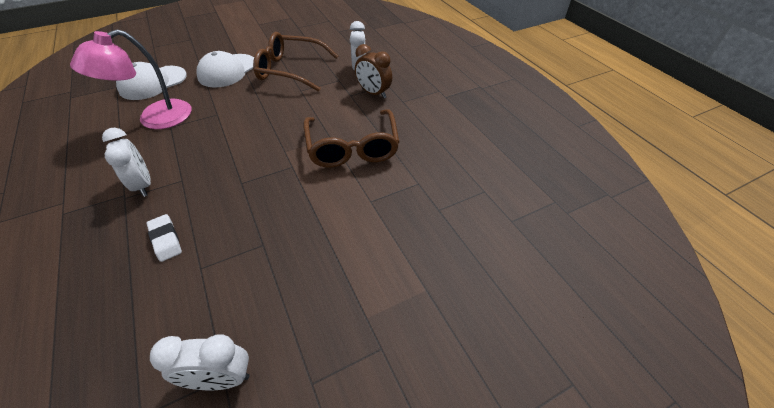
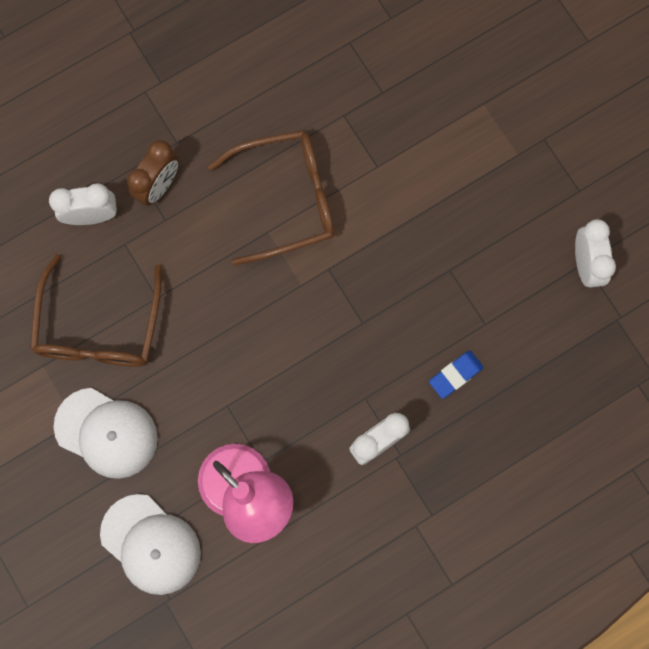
camera: 95 degrees left, 30 degrees up
(166, 240) = (455, 375): white eraser -> blue eraser

